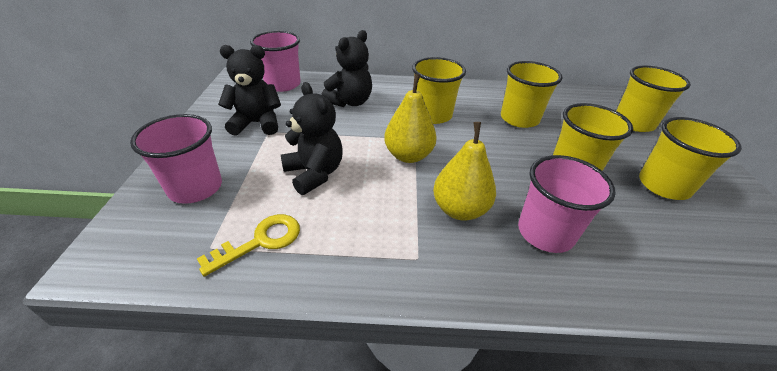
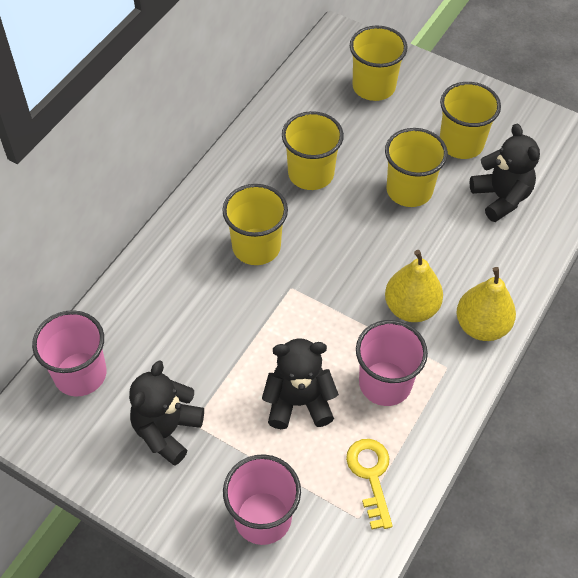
camera: 60 degrees left, 15 degrees up
(350, 102) = (176, 315): black teddy bear -> black teddy bear (501, 198)
(408, 155) = (316, 307): yellow pear -> yellow pear (481, 326)
(545, 232) = (465, 265): pink cup -> pink cup (385, 383)

